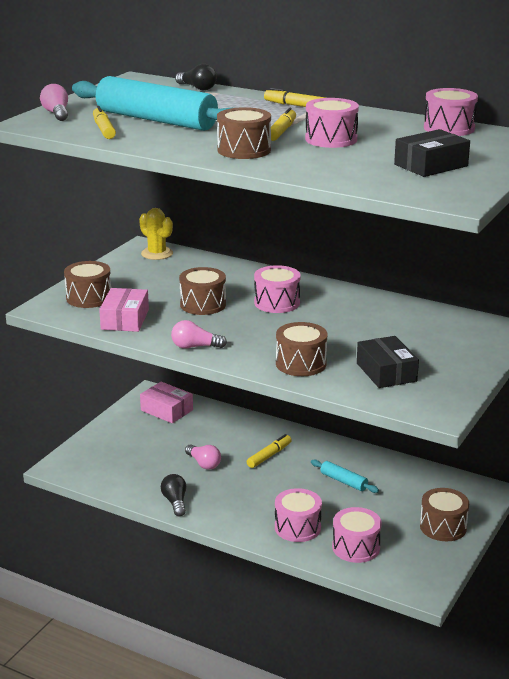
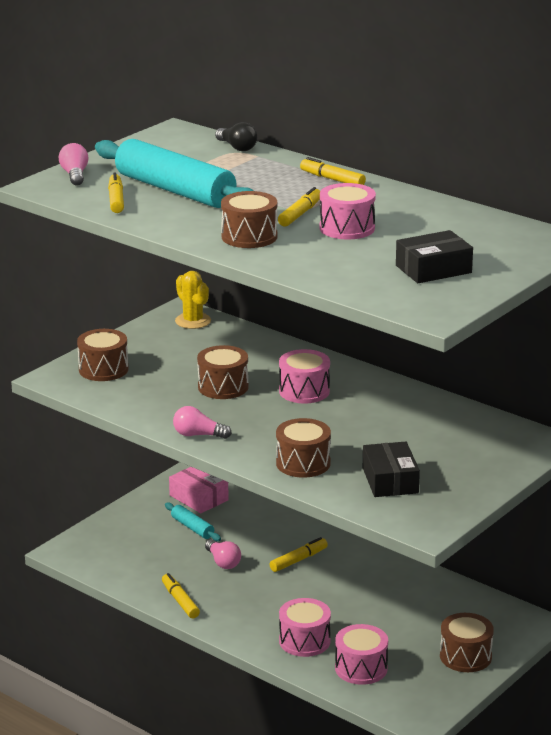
camera: 10 degrees right, 0 degrees up
(125, 319) = (134, 398): pink box -> none
(175, 502) = (180, 601): black light bulb -> yellow marker
(344, 481) = (372, 596): turquoise rolling pin -> turquoise rolling pin (192, 528)
(449, 128) = (482, 221): pink drum -> none

